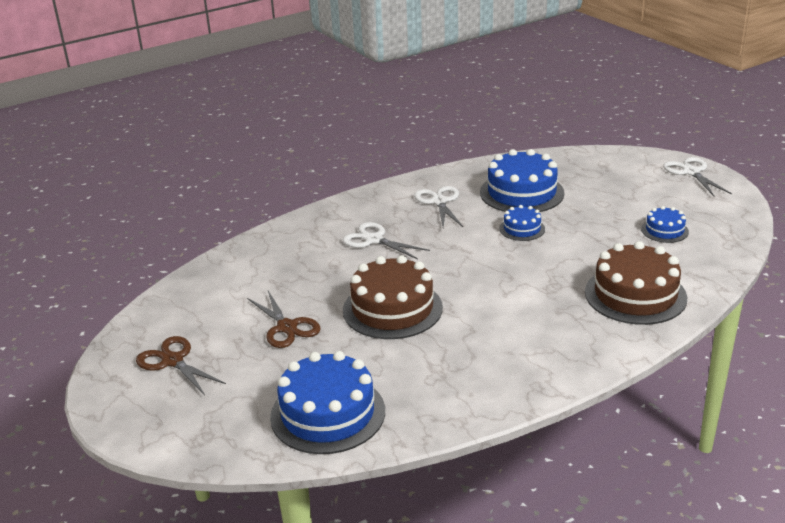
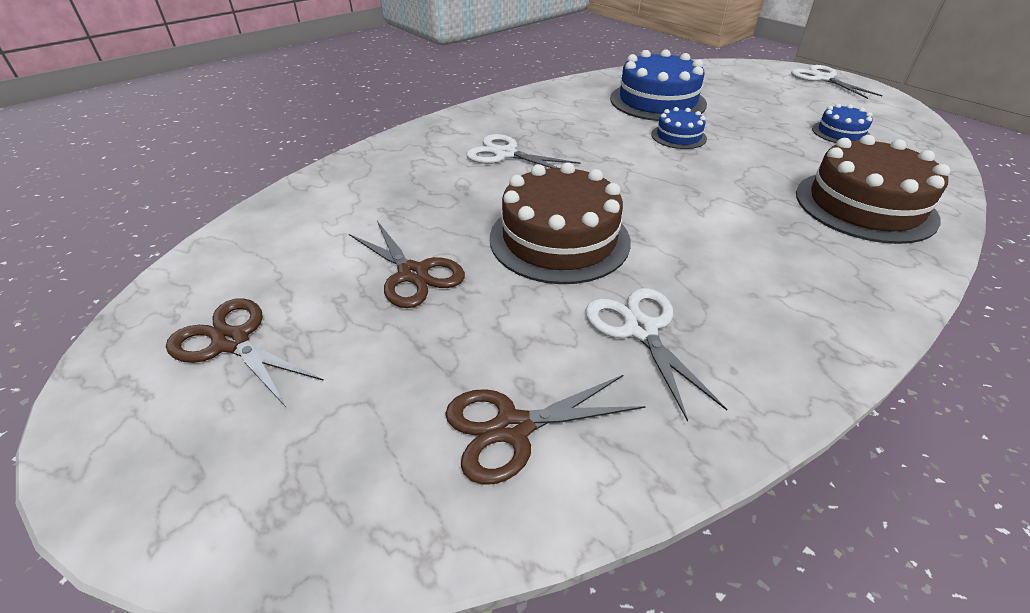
camera: 10 degrees left, 10 degrees up
(328, 413) = (512, 428): blue cake -> brown scissors
(439, 201) = (569, 112): white scissors -> white scissors (640, 329)

